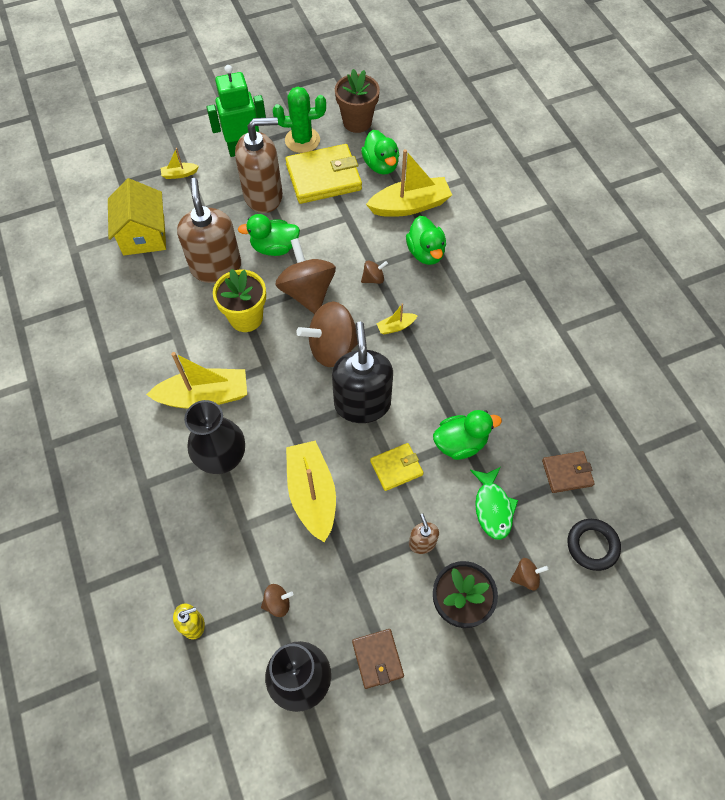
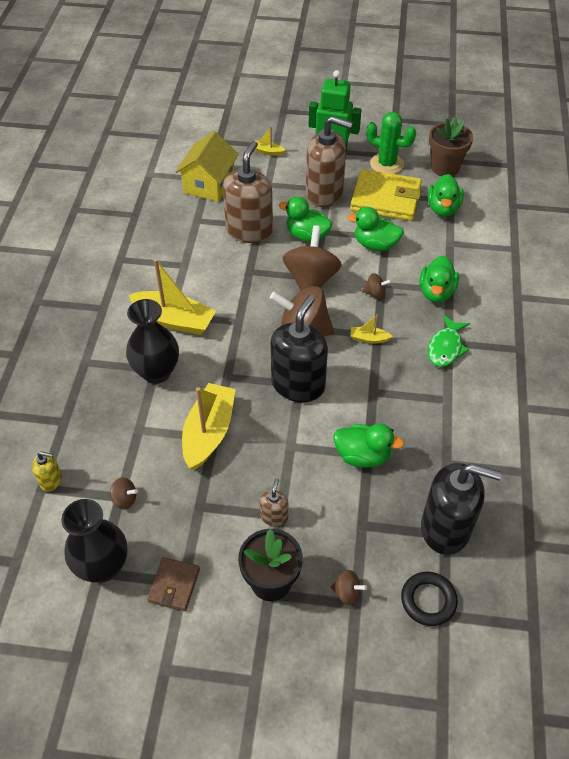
camera: 30 degrees right, 10 degrees down
(246, 318) = (247, 277): yellow flower pot -> none
(343, 229) = (375, 244): none -> green duck
(396, 468) = (293, 447): yellow wallet -> none
(410, 206) = (448, 250): yellow boat -> none
(492, 507) = (356, 521): green fish -> green fish (445, 347)
(567, 473) = (446, 528): brown wallet -> black soap dispenser

